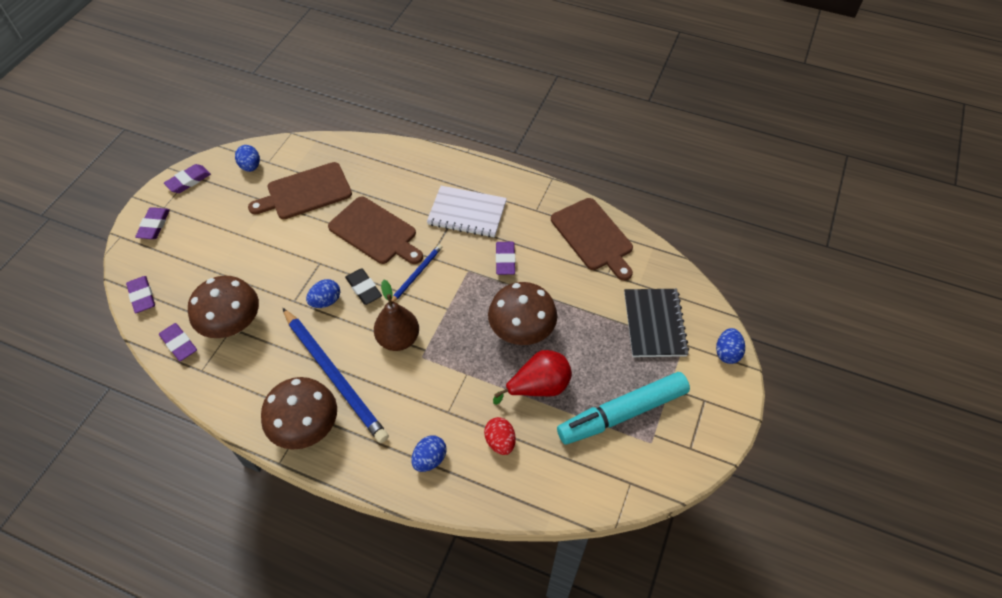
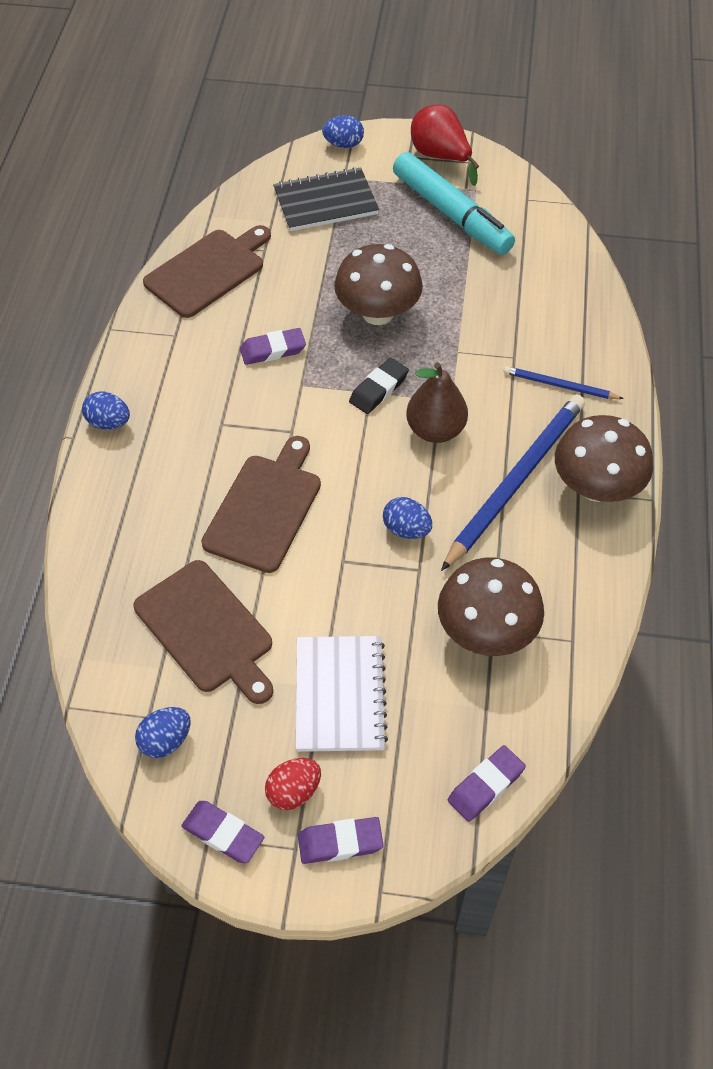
camera: 105 degrees left, 0 degrees up
(179, 344) = (544, 689): purple eraser -> none
(364, 288) = (370, 491): black eraser -> black eraser (378, 389)
(416, 274) = (327, 438): blue pencil -> blue pencil (559, 385)
(429, 459) = (578, 359): blue egg -> blue egg (109, 423)
(467, 213) = (199, 408): white notebook -> white notebook (339, 695)
(500, 441) = (529, 304): red egg -> red egg (294, 791)
(538, 387) = (448, 285): red pear -> red pear (440, 157)

